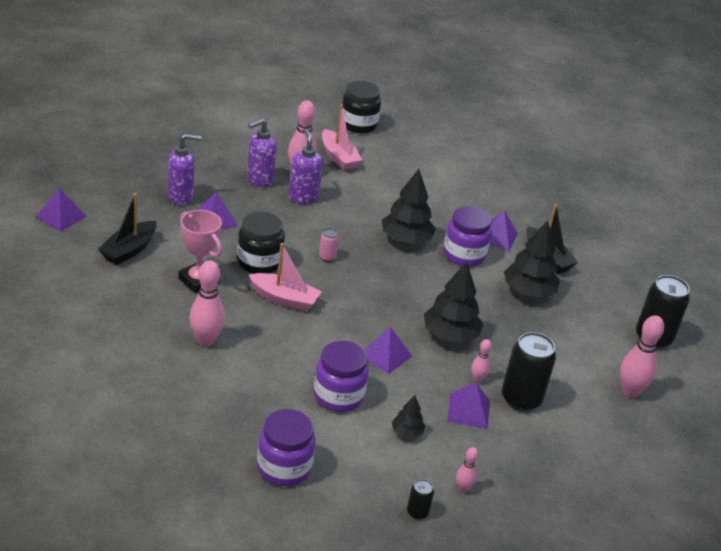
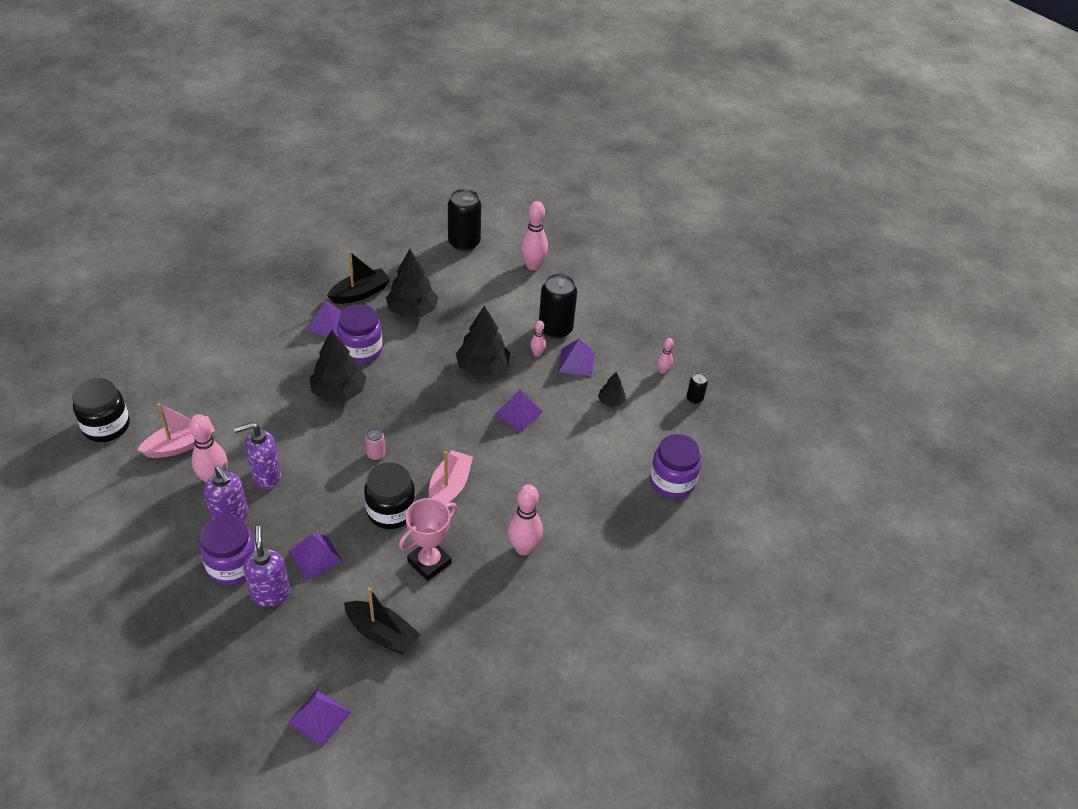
camera: 90 degrees left, 10 degrees up
(338, 396) = (578, 446): purple jar -> purple jar (232, 565)

